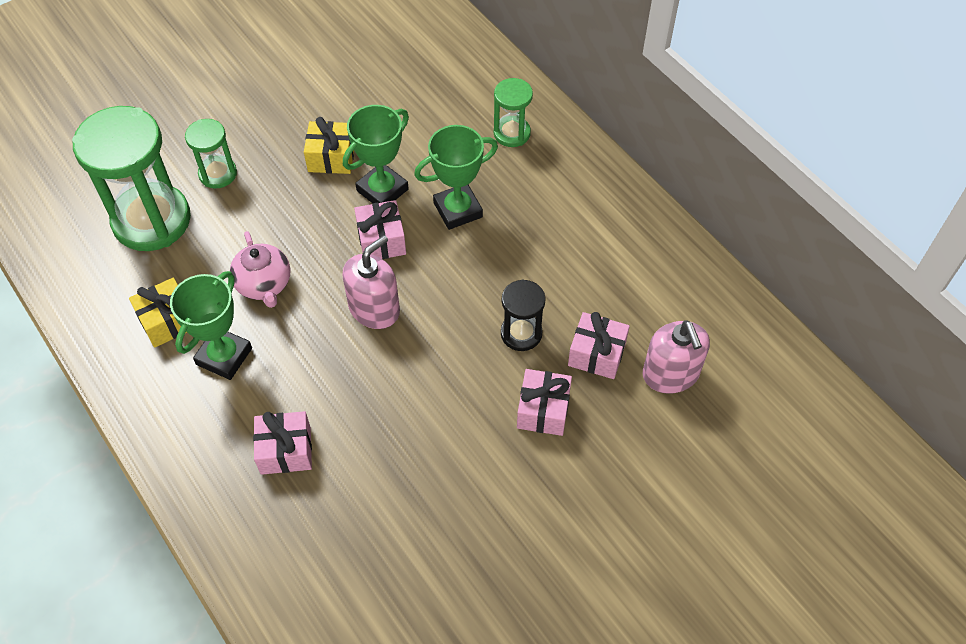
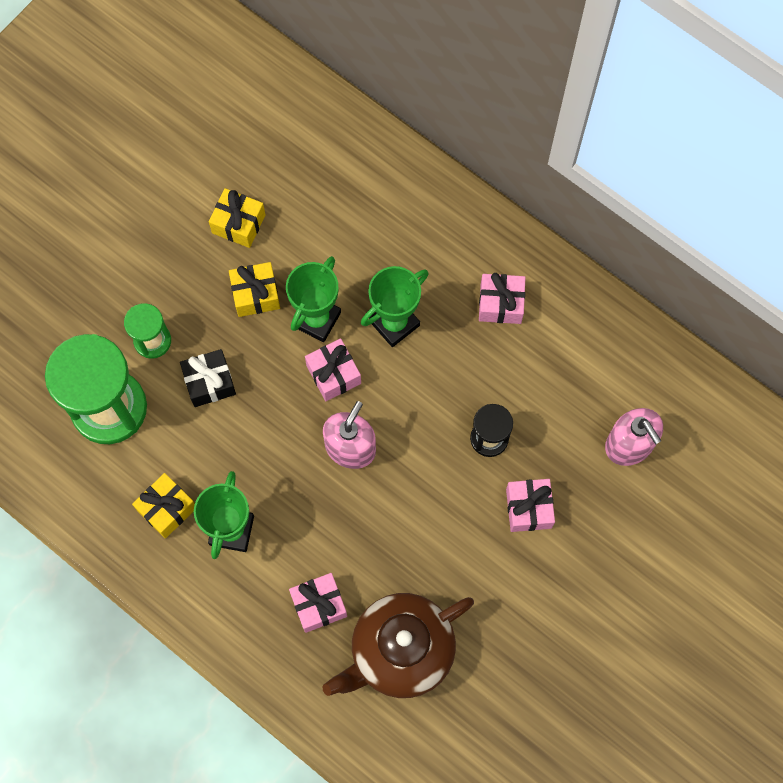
camera: 15 degrees left, 15 degrees up
(257, 220) = (209, 382): none -> black gift
(264, 285) = (241, 449): pink teapot -> none
(338, 98) = (238, 224): none -> yellow gift
(356, 520) = (400, 651): none -> brown teapot
(512, 133) = (420, 223): green hourglass -> none
(596, 354) = (561, 442): pink gift -> pink gift (500, 304)

